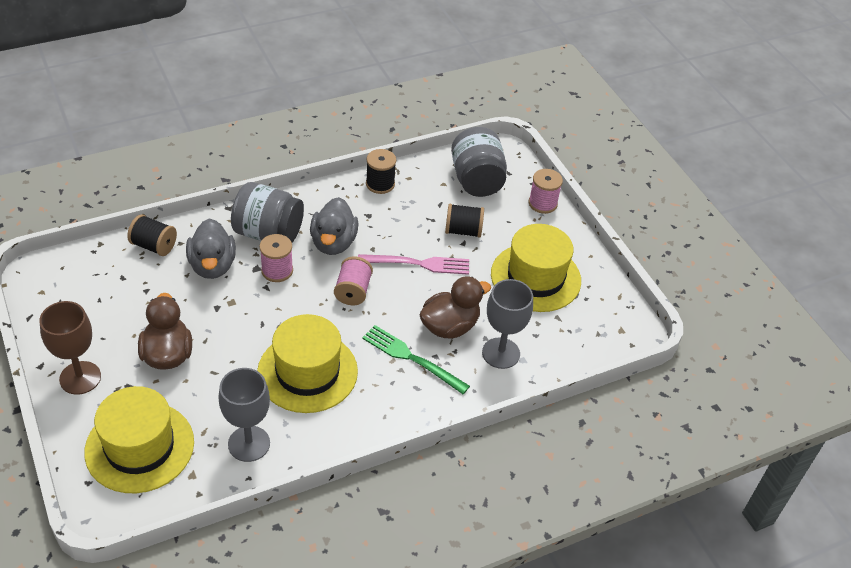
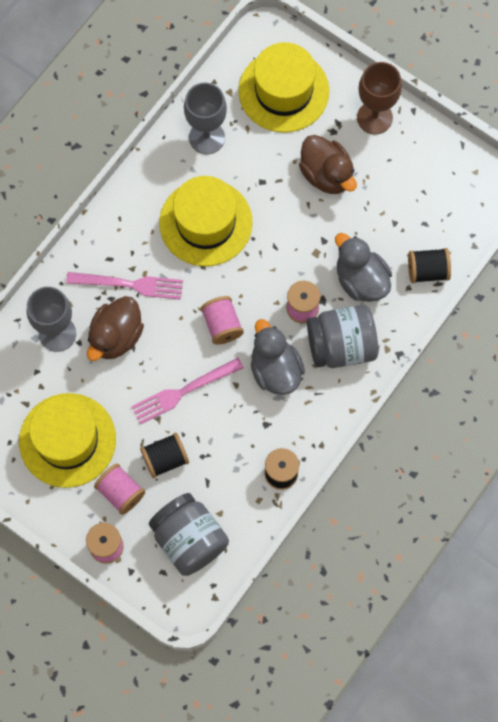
camera: 155 degrees right, 25 degrees up
(410, 358) = (131, 284): green fork -> pink fork
(512, 228) = (120, 492): none -> pink spool

